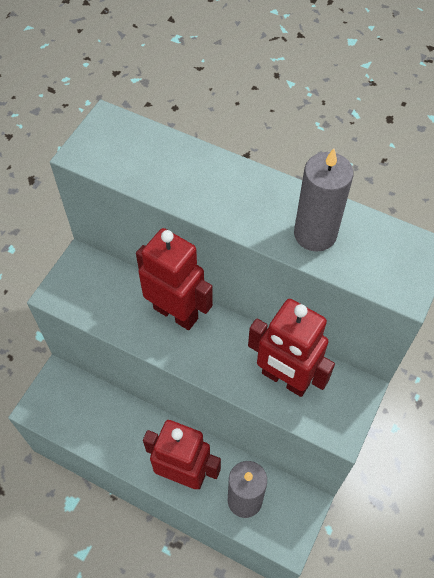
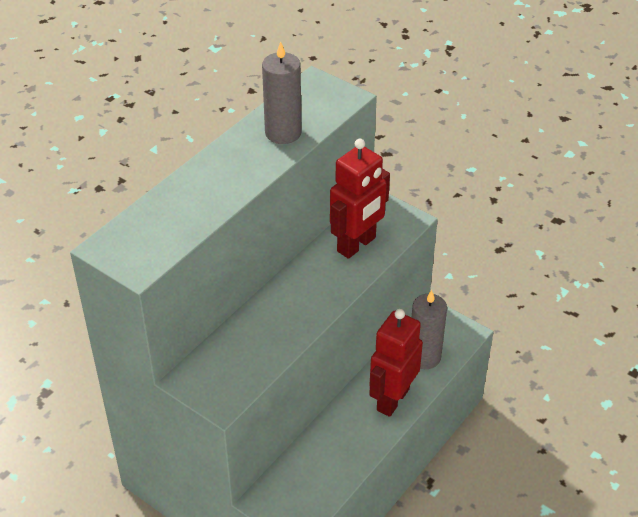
camera: 80 degrees left, 15 degrees down
(176, 313) = (271, 309): red robot -> none

